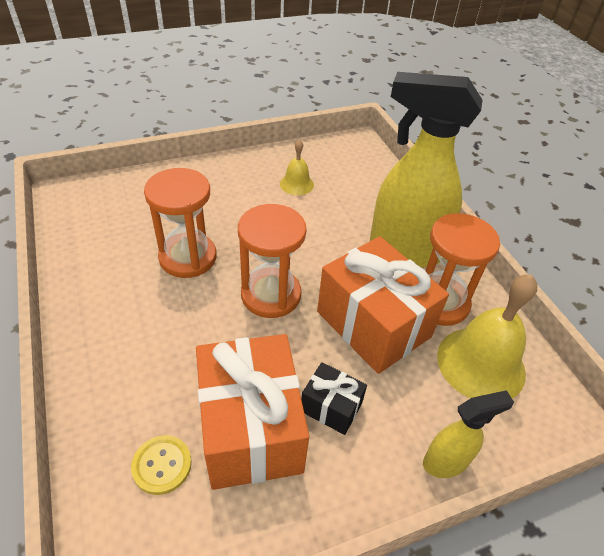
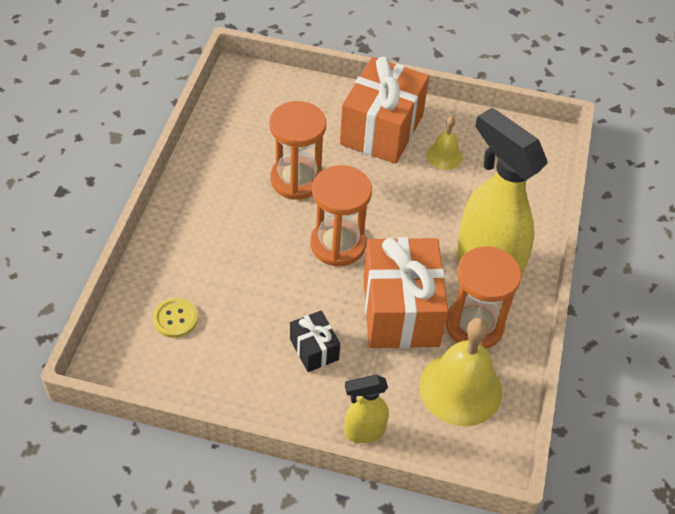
camera: 35 degrees right, 5 degrees up
(251, 428) = (247, 330): orange gift -> orange gift (381, 129)
(446, 462) = (364, 432): yellow spray bottle -> yellow spray bottle turned 150 degrees clockwise

